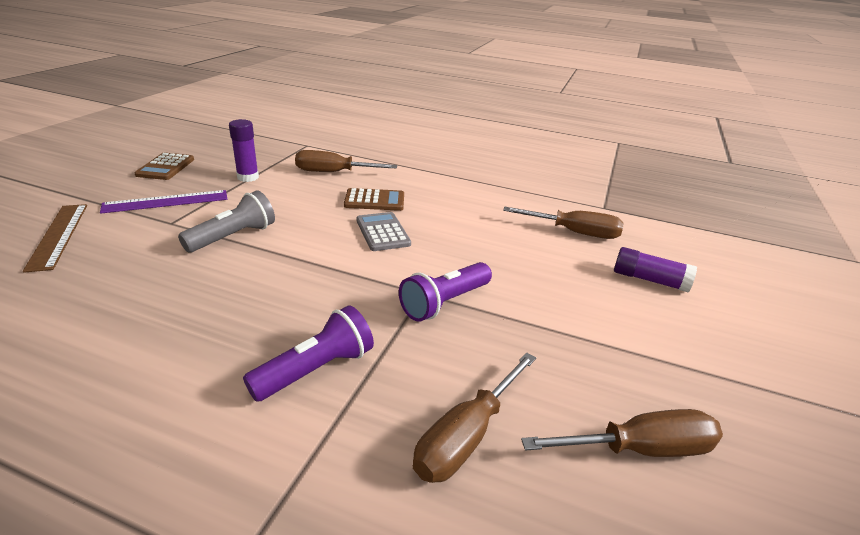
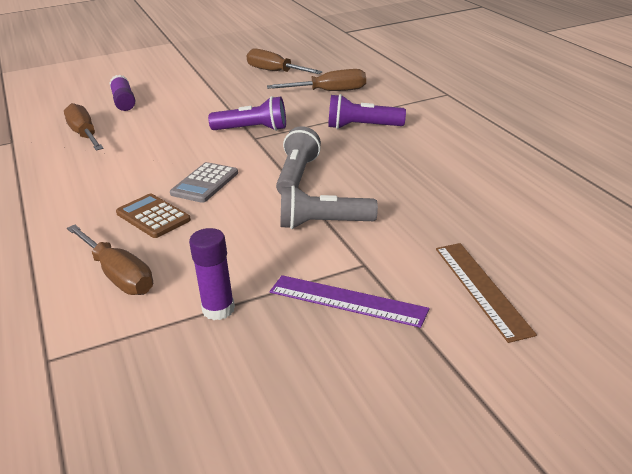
camera: 130 degrees left, 0 degrees up
(58, 235) = (482, 289): brown ruler -> brown ruler turned 45 degrees counterclockwise
(165, 167) = (296, 387): brown calculator -> none
(311, 268) = (297, 175): none -> grey flashlight

